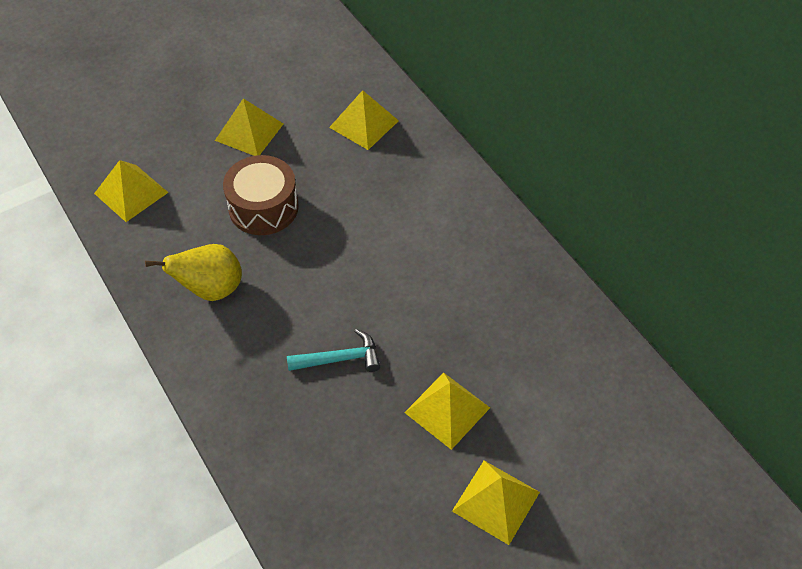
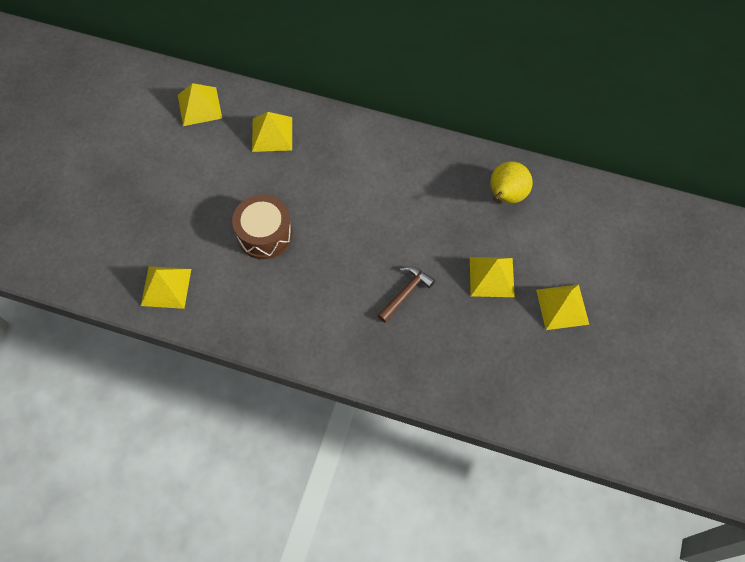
camera: 40 degrees left, 10 degrees up
(210, 289) = (286, 310): yellow pear -> yellow pear (506, 196)
(249, 132) = (202, 190): yellow pyramid -> yellow pyramid (199, 106)
(340, 359) = (406, 293): turquoise hammer -> brown hammer

